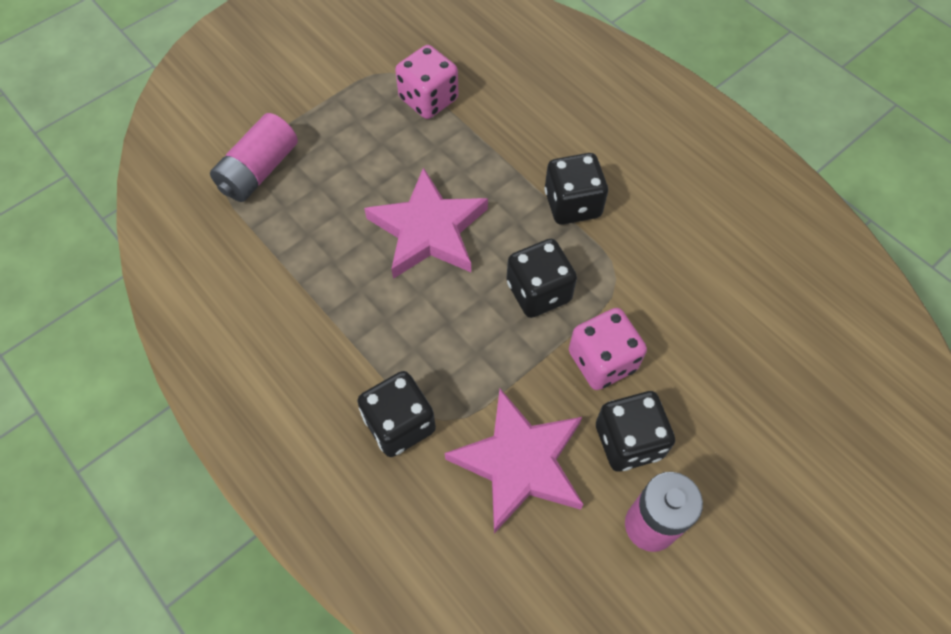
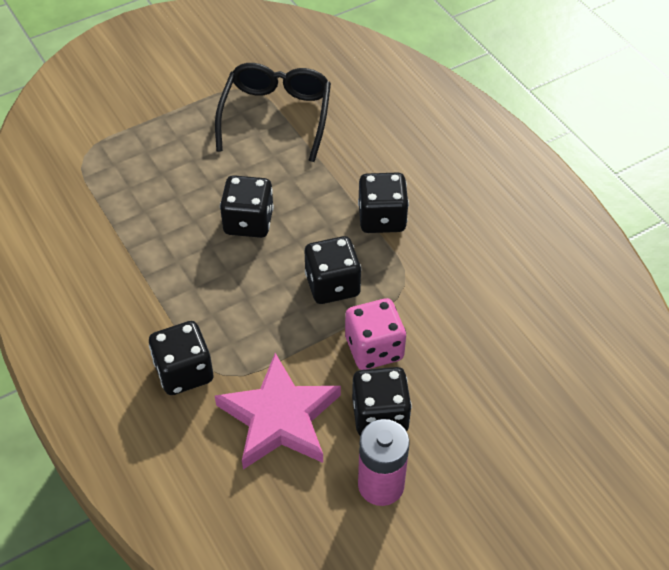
camera: 10 degrees right, 10 degrees down
(259, 171) = (114, 155): pink battery -> none
(428, 99) = (276, 116): pink dice -> black glasses
(428, 230) = (248, 222): pink star -> black dice

